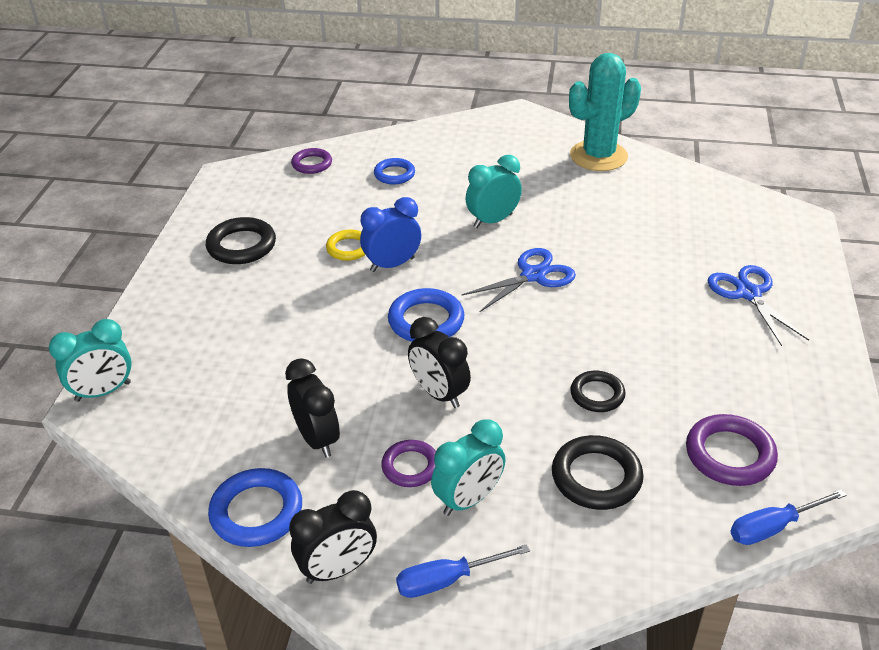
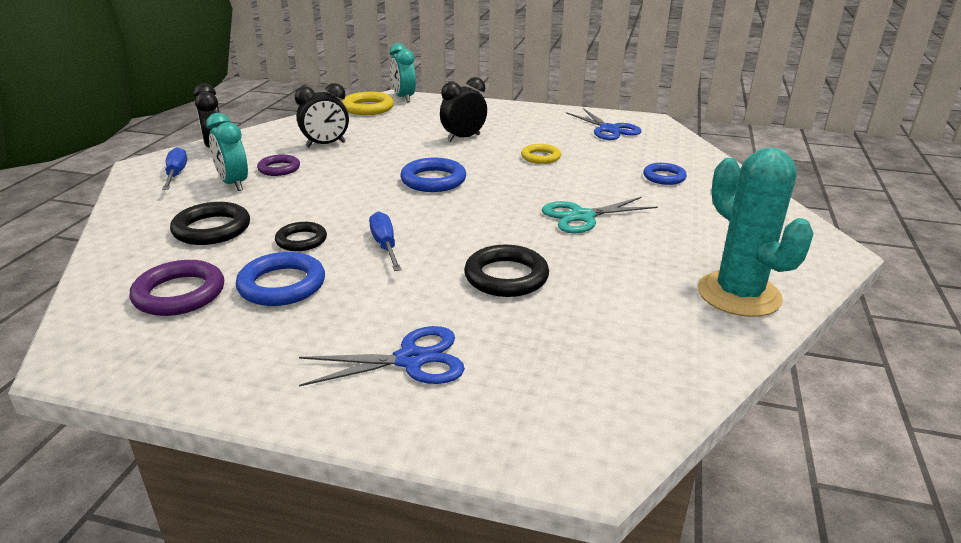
camera: 95 degrees right, 10 degrees down
(150, 425) = (368, 108): none -> yellow ring
(241, 245) = (548, 125): black ring -> black ring (506, 277)
(256, 512) = (278, 131): blue ring -> blue ring (282, 285)
(312, 164) = (674, 146): purple ring -> none
(392, 264) = (514, 171): blue clock -> none
(439, 394) = (344, 180): black clock -> black clock (463, 138)
(493, 221) = (582, 216): turquoise clock -> turquoise scissors
(533, 275) = (484, 228): blue scissors -> blue scissors (609, 129)
(773, 527) = (83, 299): blue screwdriver -> blue screwdriver (385, 245)

